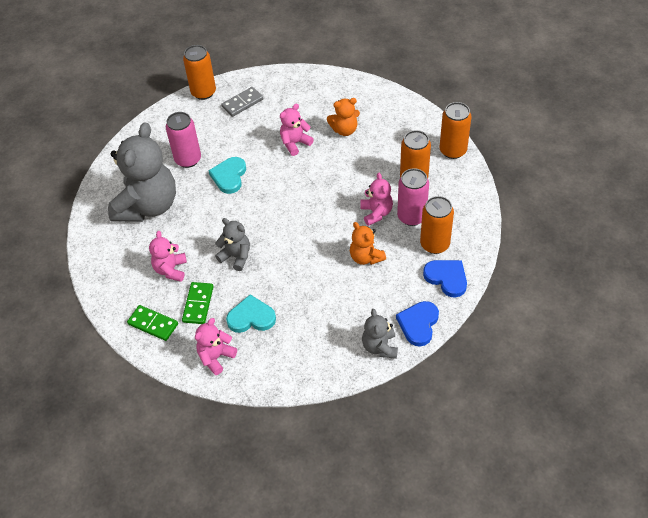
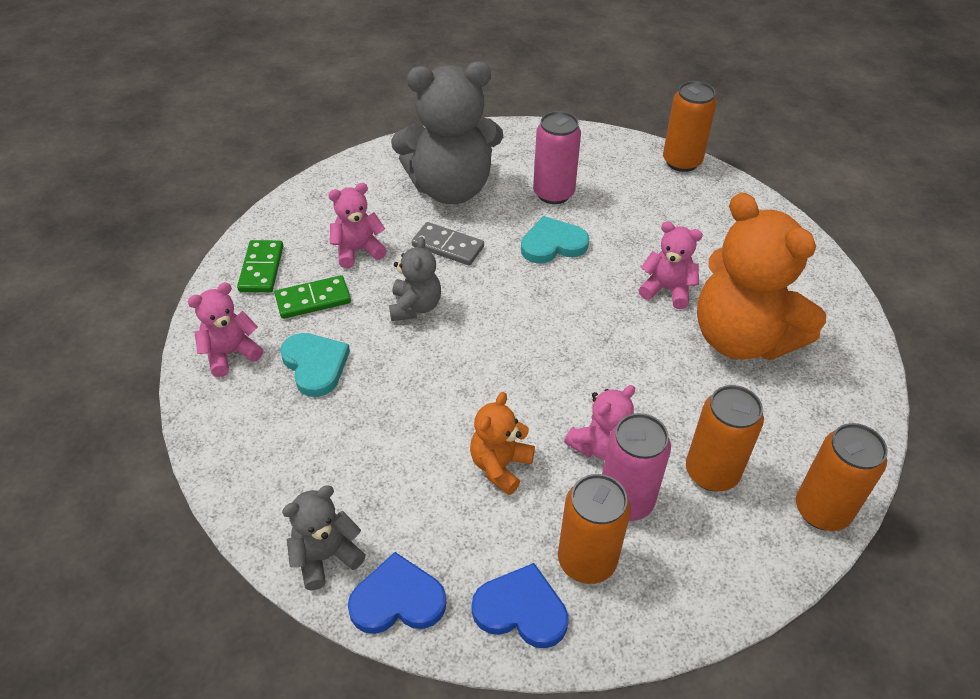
camera: 60 degrees right, 5 degrees down
(216, 357) = (231, 353): pink teddy bear -> pink teddy bear turned 45 degrees counterclockwise
(242, 103) = (696, 206): grey domino -> grey domino (447, 246)
(344, 130) = (741, 338): orange teddy bear -> orange teddy bear, size x2.09
(446, 278) = (521, 610): blue heart -> blue heart turned 90 degrees counterclockwise

